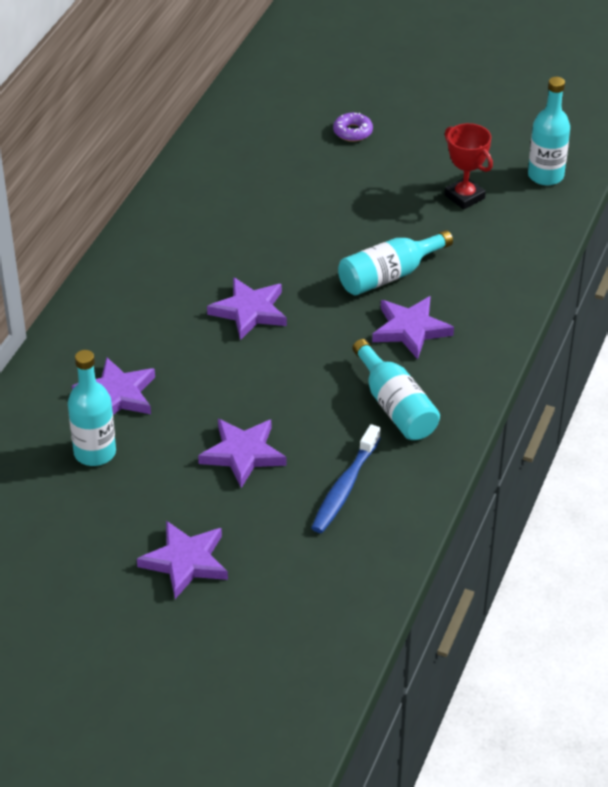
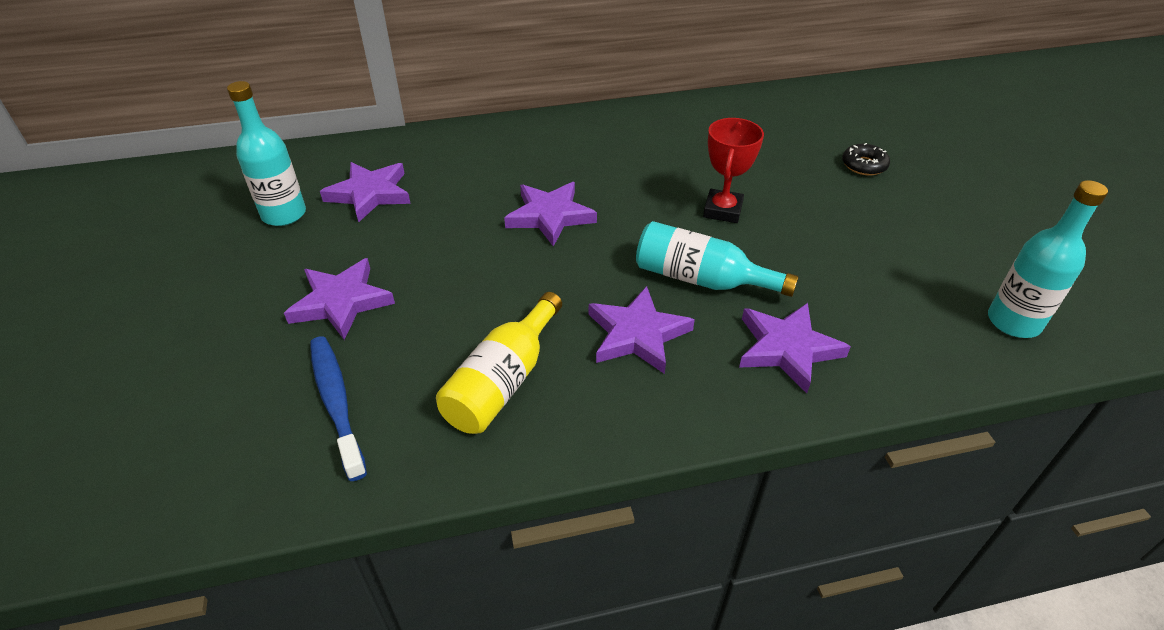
camera: 55 degrees right, 0 degrees up
(185, 561) = (153, 335): purple star -> purple star (787, 349)
(344, 487) = (336, 403): blue toothbrush -> blue toothbrush turned 75 degrees clockwise
(352, 132) = (864, 165): purple donut -> black donut
(395, 406) = (503, 381): turquoise bottle -> yellow bottle
(464, 197) = (887, 276): red trophy -> red trophy (722, 210)

